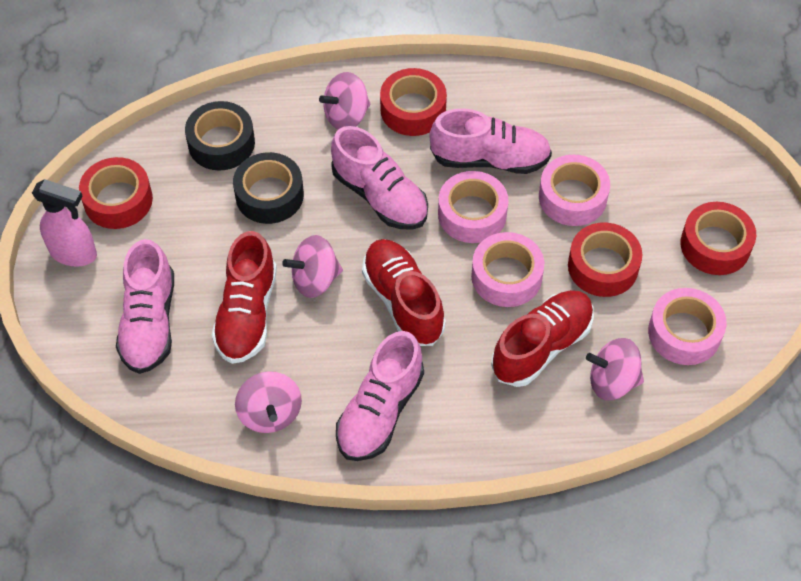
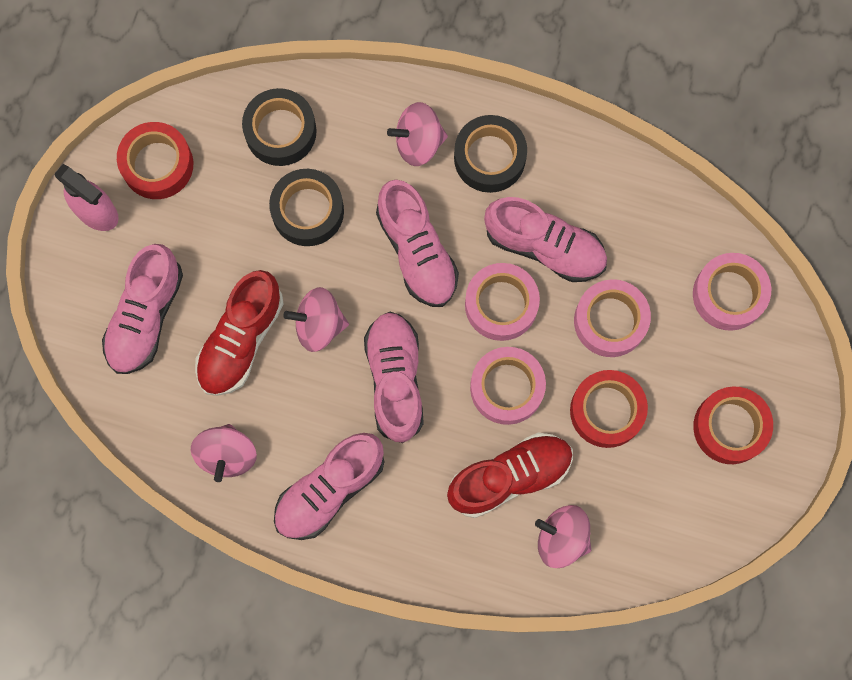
camera: 20 degrees right, 20 degrees up
(403, 301) = (395, 379): red shoe -> pink shoe
(413, 109) = (489, 158): red tape -> black tape
(684, 333) = (654, 512): pink tape -> pink tape (729, 294)

